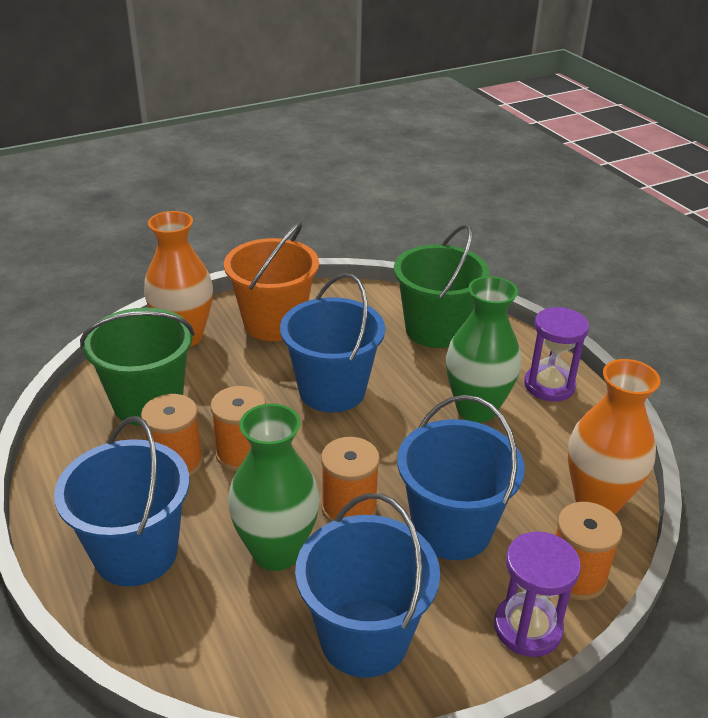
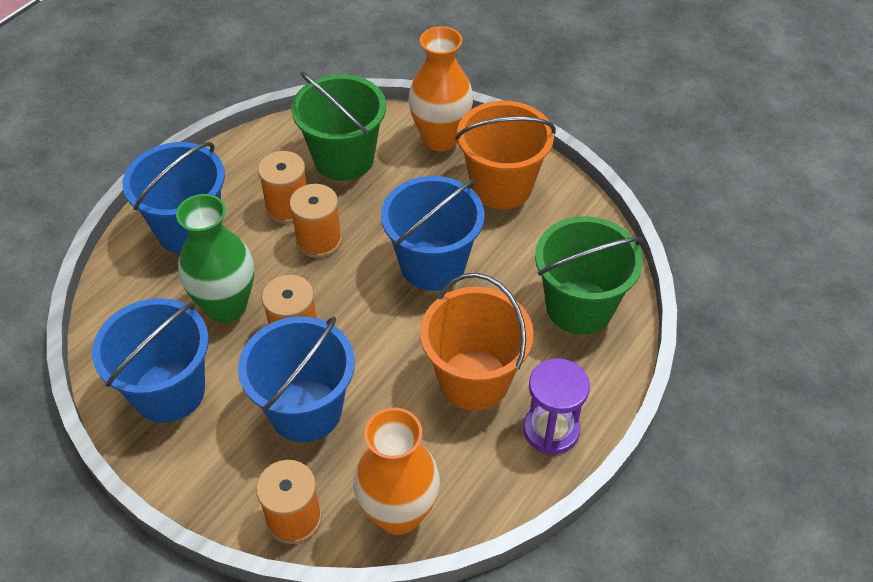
camera: 65 degrees right, 15 degrees up
(476, 409) = (474, 380): green vase -> orange bucket
(527, 628) = (222, 496): purple hourglass -> none

